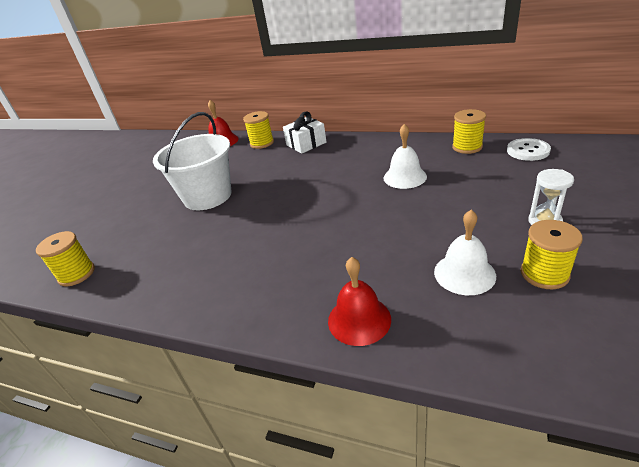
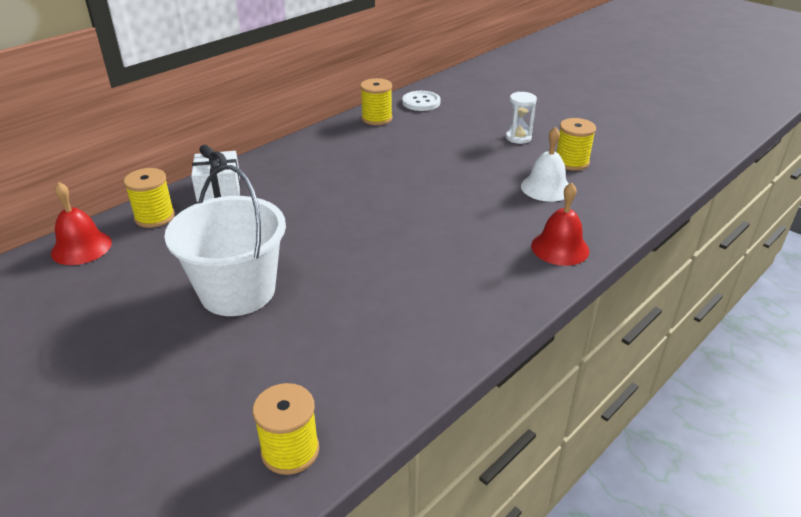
camera: 70 degrees left, 0 degrees up
(405, 177) = (384, 161): white bell -> none

